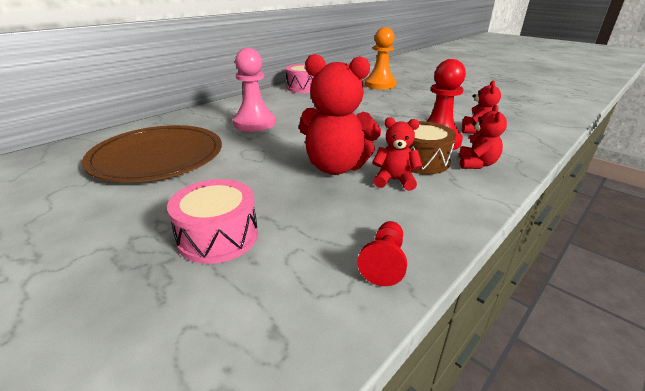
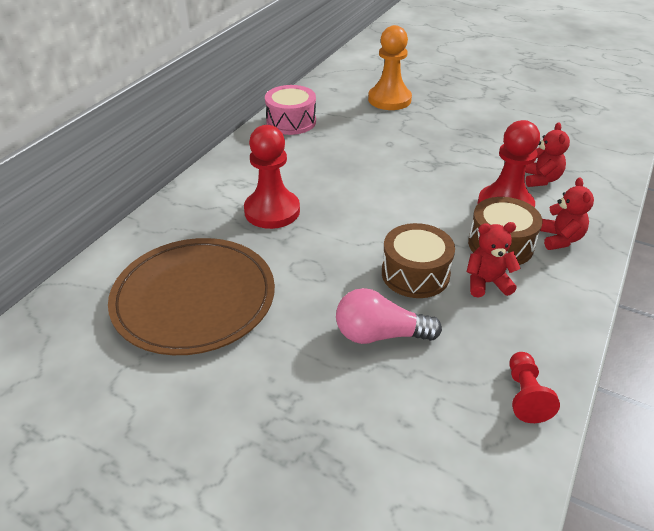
camera: 15 degrees left, 10 degrees up
(218, 236) = (352, 402): pink drum -> none
(254, 123) = (272, 211): pink pawn -> red pawn
(278, 197) = (380, 334): none -> pink light bulb
(336, 167) = (415, 274): red teddy bear -> brown drum

